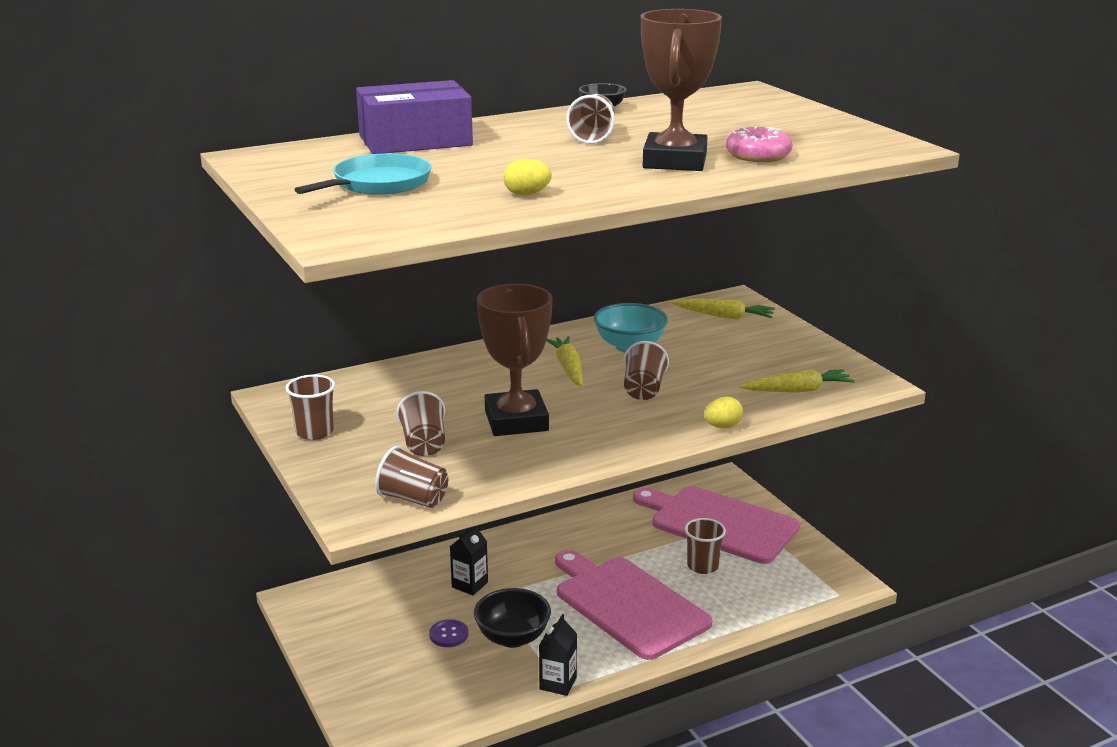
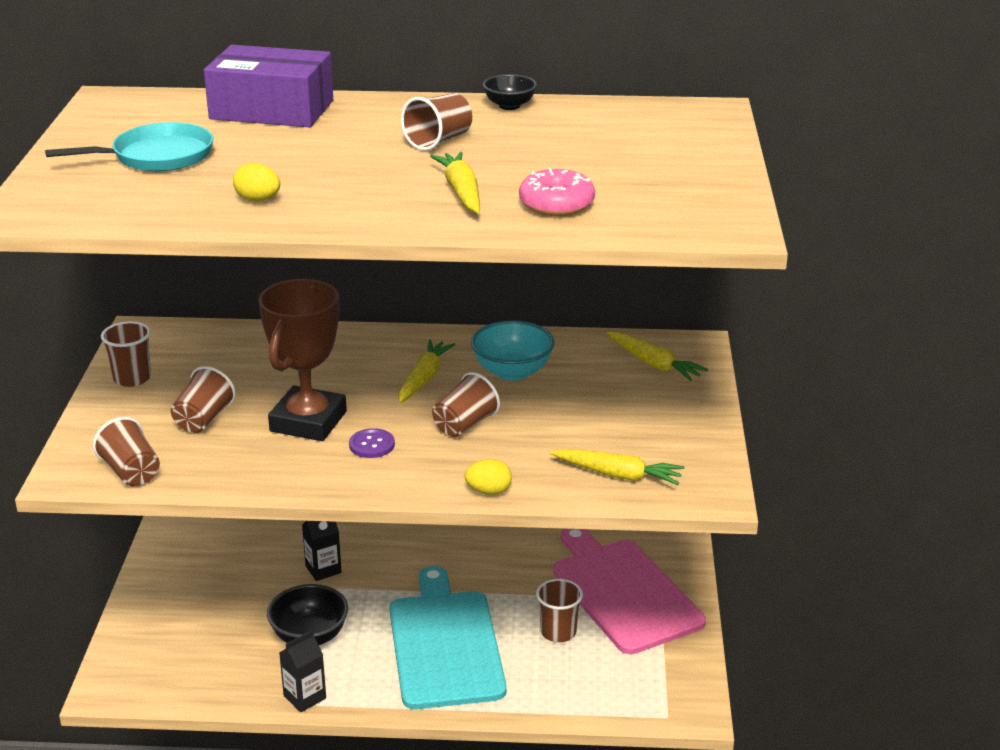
camera: 30 degrees right, 5 degrees up
(449, 634) = (259, 611): purple button -> purple button (372, 445)
(627, 604) = (444, 644): pink cutting board -> turquoise cutting board
(675, 161) = (461, 192): brown trophy -> yellow carrot

